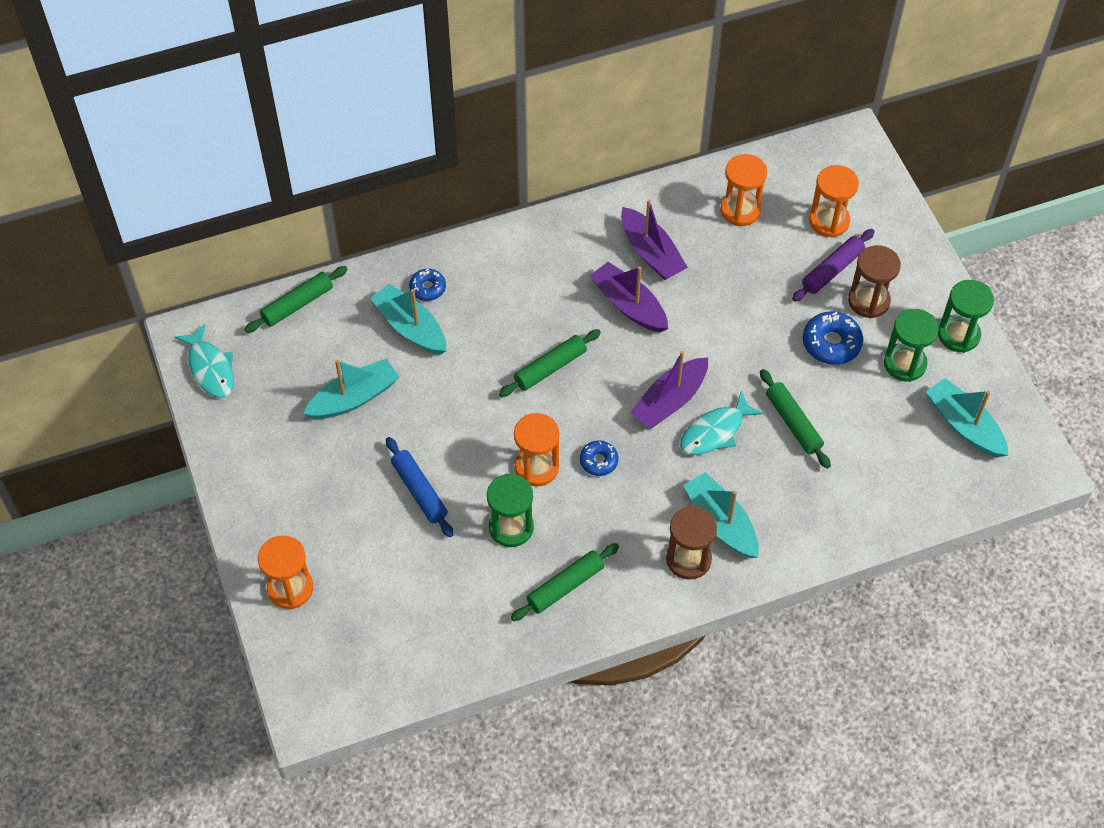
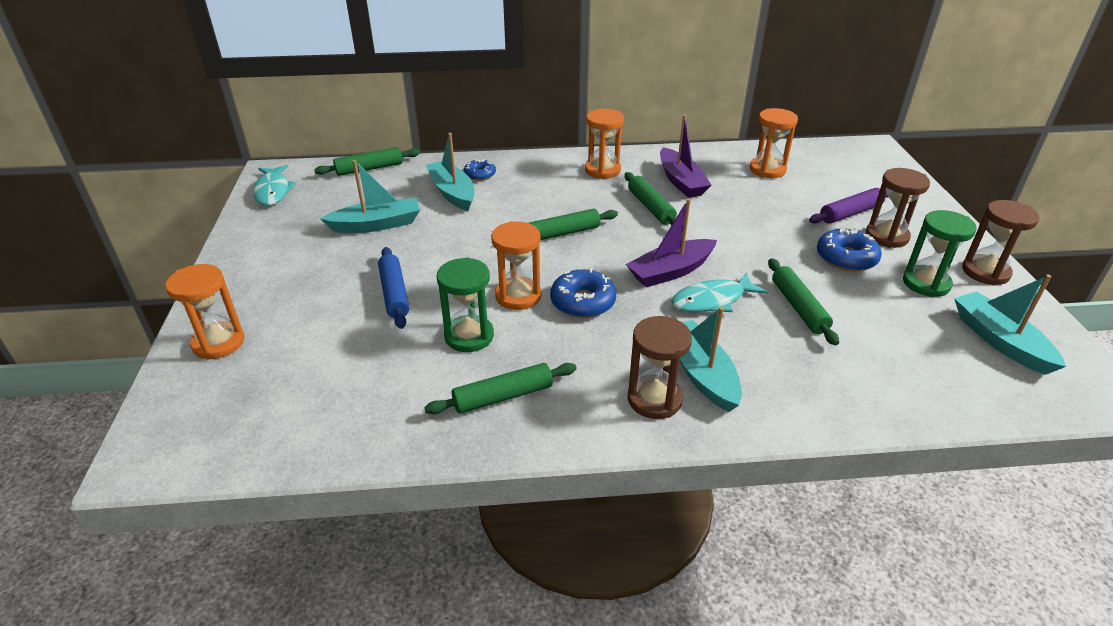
camera: 15 degrees right, 20 degrees down
(598, 461) = (583, 302): blue donut -> blue donut, size x1.60
(629, 305) = (651, 207): purple boat -> green rolling pin
(829, 221) = (849, 185): orange hourglass -> orange hourglass (602, 170)
(958, 335) = (985, 272): green hourglass -> brown hourglass

